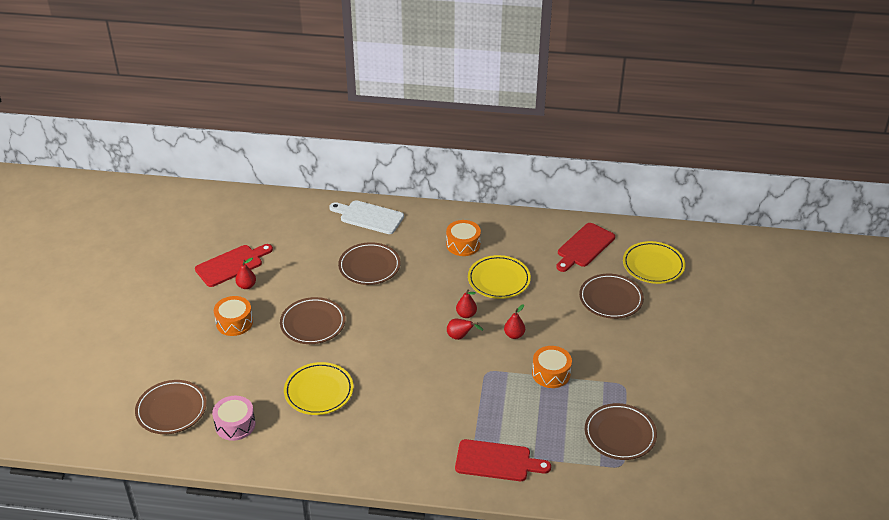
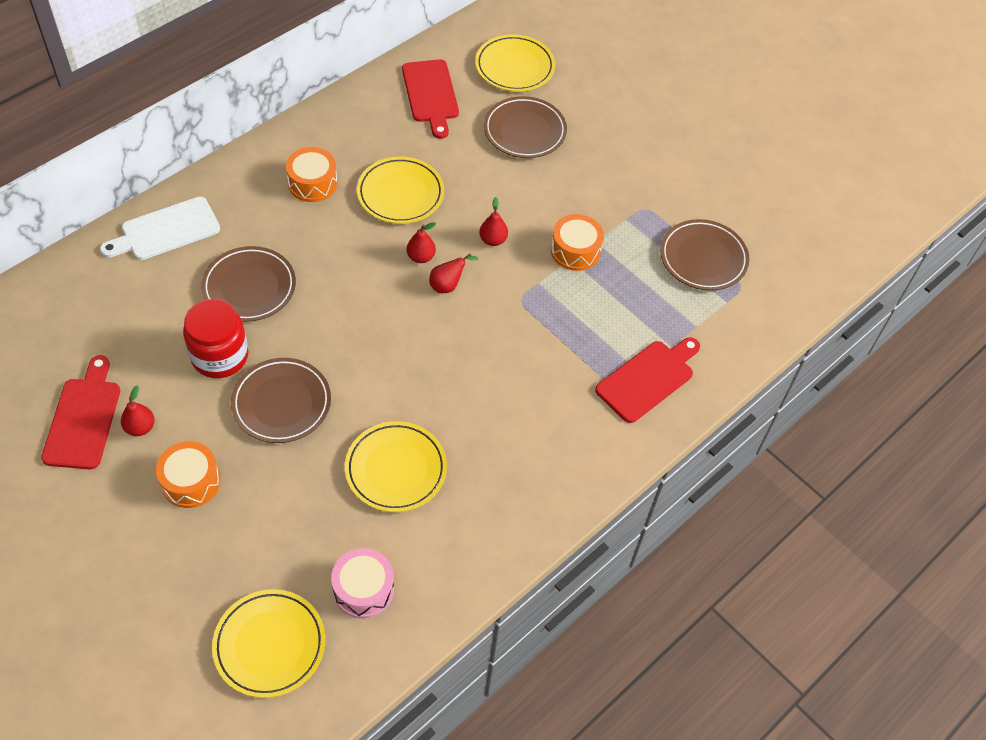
camera: 55 degrees left, 15 degrees up
(171, 410) = (269, 645): brown plate -> yellow plate
(316, 284) = (220, 356): none -> red jar

